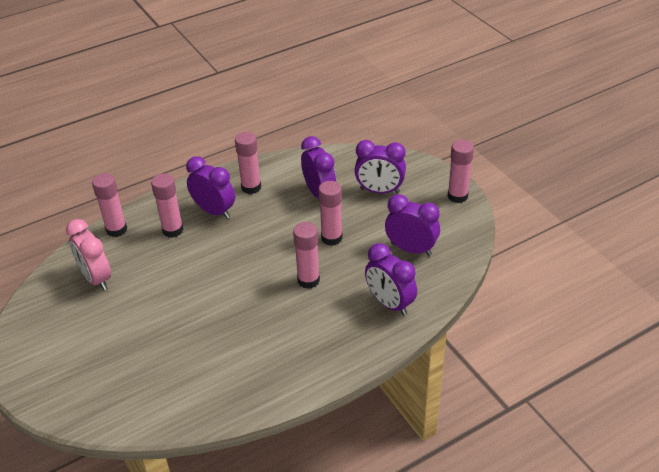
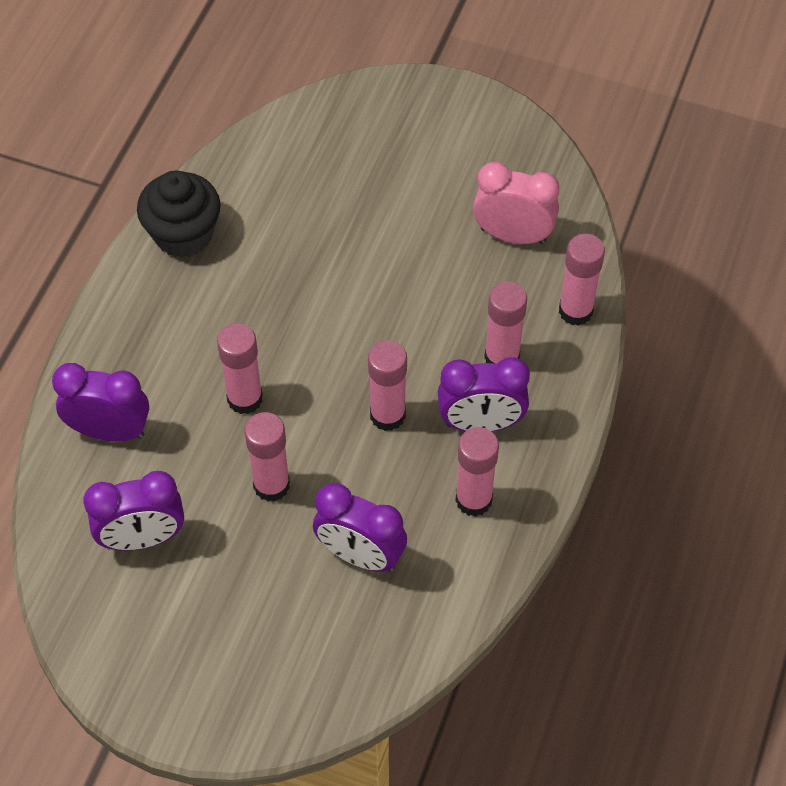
camera: 140 degrees right, 15 degrees up
(258, 387) = (183, 234): none -> black cupcake
(379, 191) = (272, 623): purple clock -> none
(457, 196) = (140, 694): pink glue stick -> pink glue stick (387, 415)

